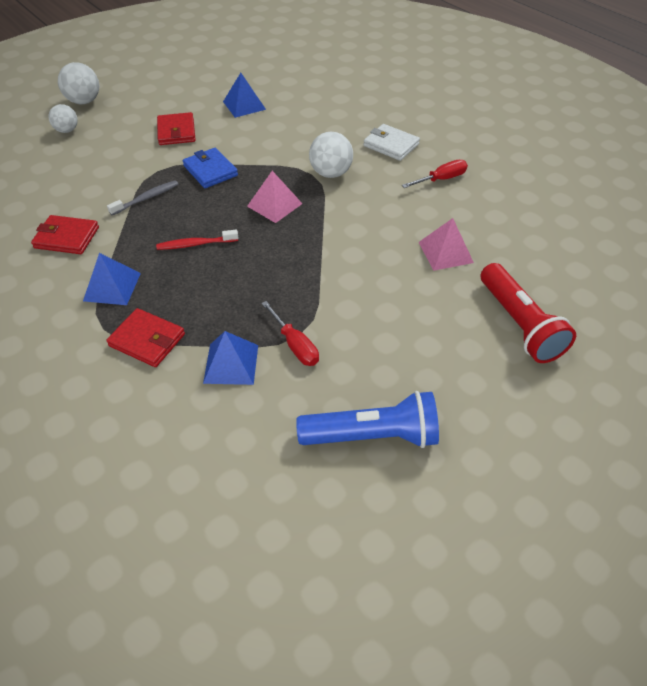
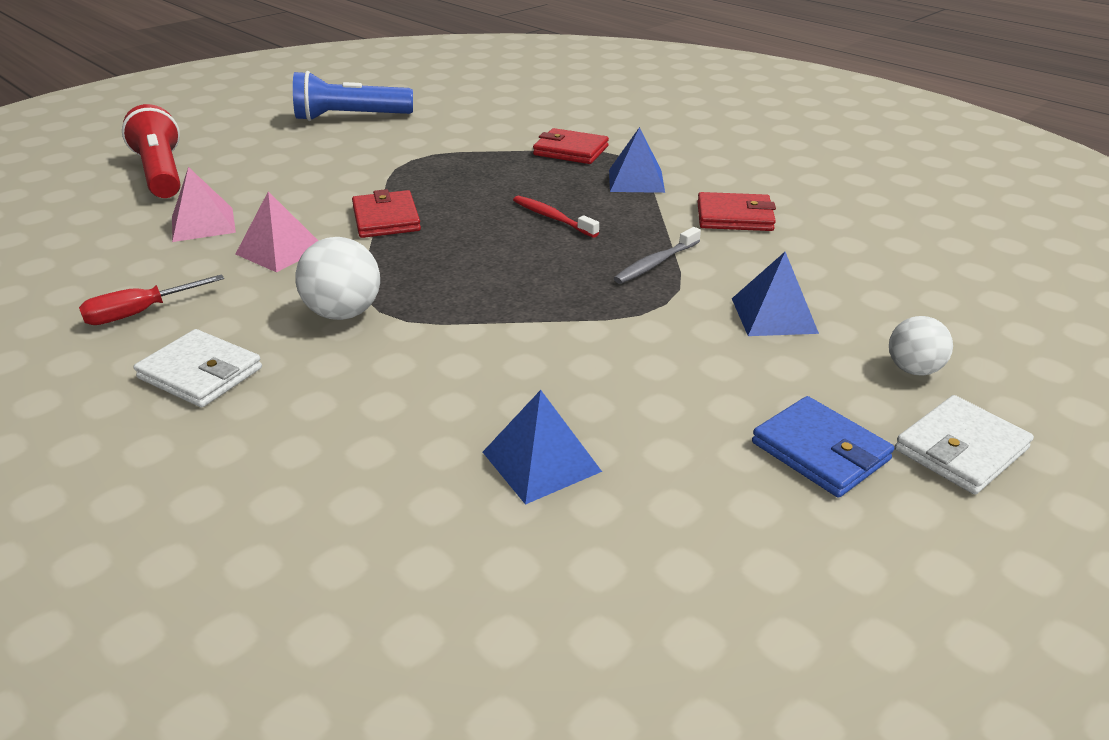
camera: 175 degrees right, 15 degrees down
(84, 101) = (960, 449): white ball -> white wallet
(176, 132) = (674, 379): red wallet -> red wallet (386, 219)
(195, 244) = (552, 218): red toothbrush -> red toothbrush turned 120 degrees counterclockwise
(210, 171) = (568, 307): blue wallet -> blue wallet (820, 451)
(231, 364) = (479, 142): blue pyramid -> blue pyramid (773, 315)
(274, 204) = (445, 264): pink pyramid -> pink pyramid (280, 250)
(295, 345) = (415, 153): red screwdriver -> none

